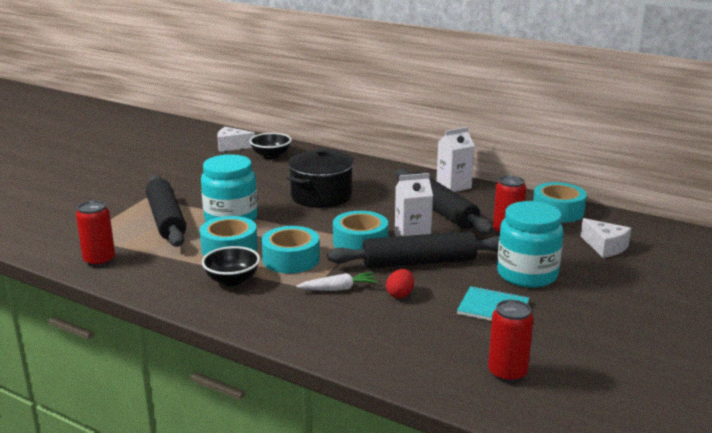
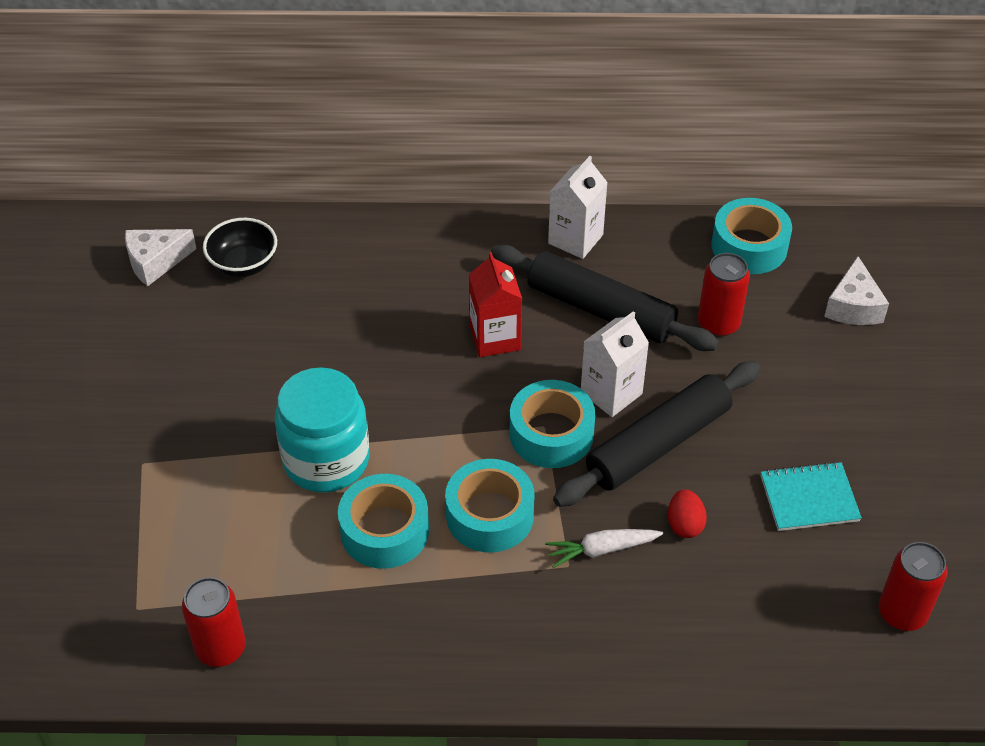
camera: 30 degrees left, 25 degrees up
(166, 219) = (229, 505): black rolling pin -> none
(232, 280) = (450, 599): black bowl -> none
(321, 196) = (410, 344): black pot -> none
(338, 289) = (602, 550): white carrot -> white carrot turned 150 degrees counterclockwise
(369, 205) = (495, 338): none -> red carton
(527, 274) = (802, 410): turquoise jar -> none
(605, 247) = (853, 306): white cheese -> white cheese turned 75 degrees clockwise

